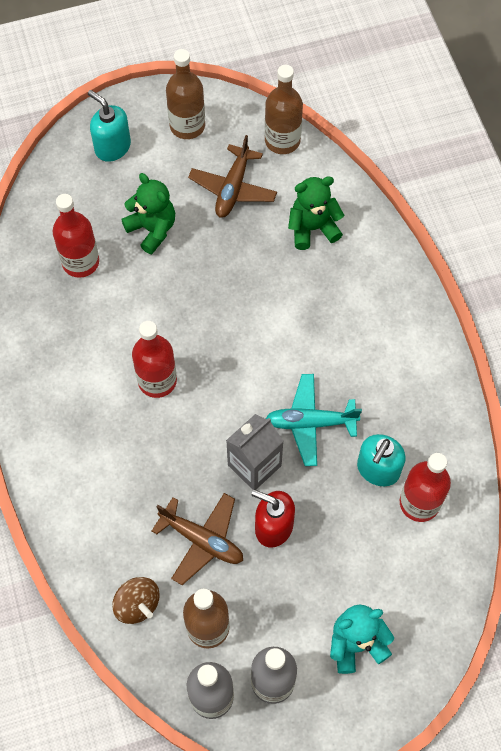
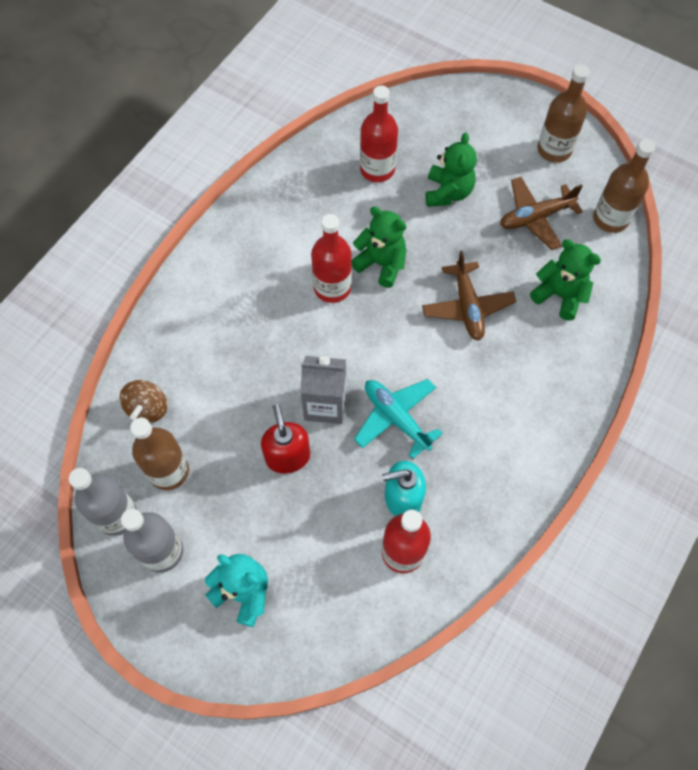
camera: 50 degrees right, 0 degrees up
(112, 147) = (486, 119): turquoise soap dispenser -> none
(169, 328) = (381, 263): none -> green teddy bear
(202, 540) = (234, 414): brown plane -> brown plane (467, 307)

